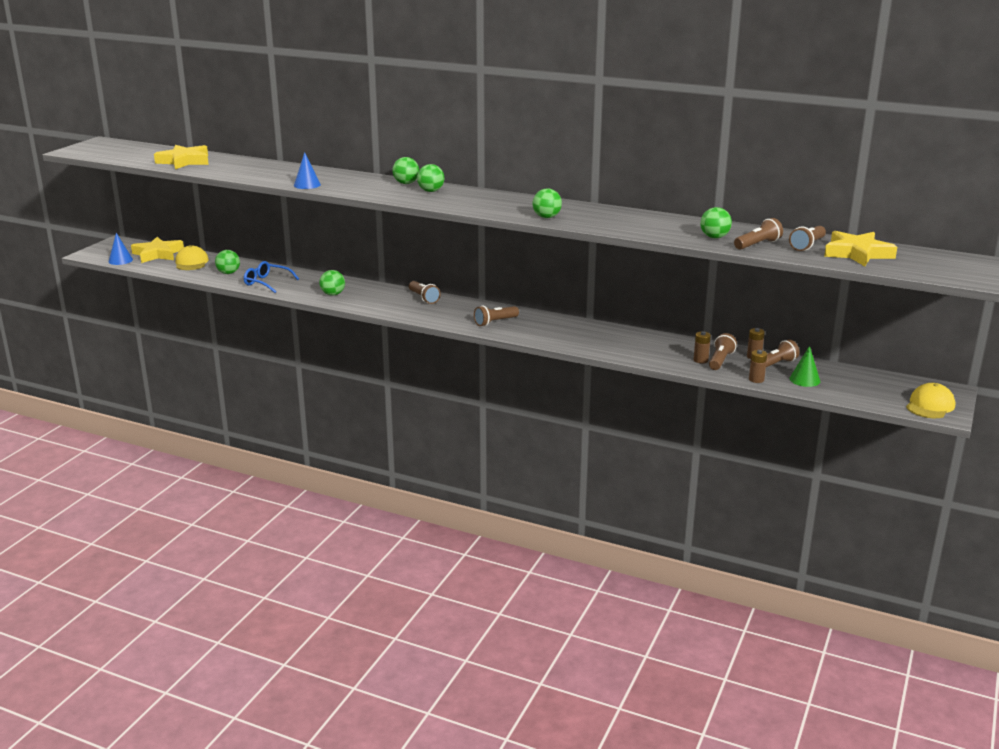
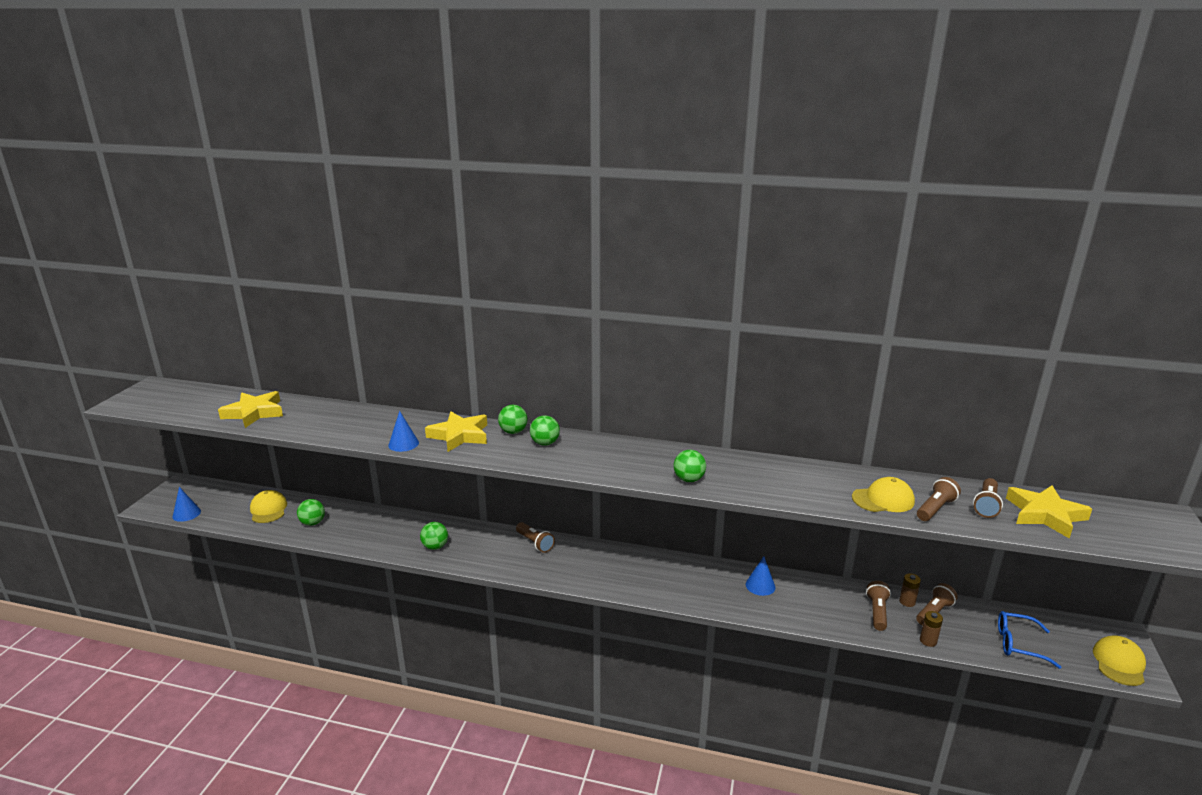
camera: 10 degrees left, 0 degrees up
(158, 254) = (229, 499): yellow star -> yellow star (459, 435)
(267, 283) = (358, 535): blue glasses -> blue glasses (1018, 644)
(495, 322) = (622, 575): brown flashlight -> none
(620, 337) = (760, 585): none -> blue cone
(700, 360) = (857, 614): brown battery -> none
(714, 237) = (883, 499): green ball -> yellow cap
(804, 380) = (975, 634): green cone -> none

